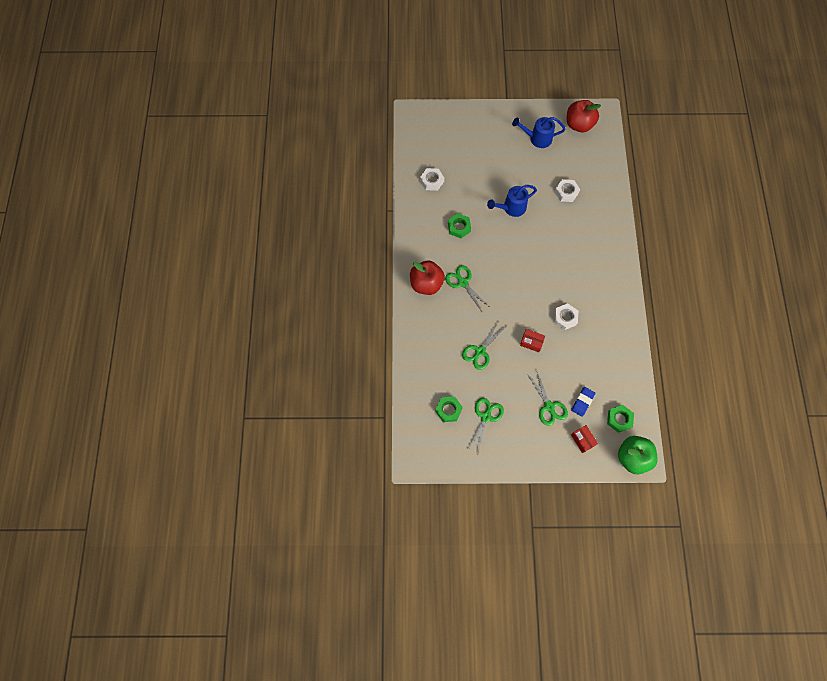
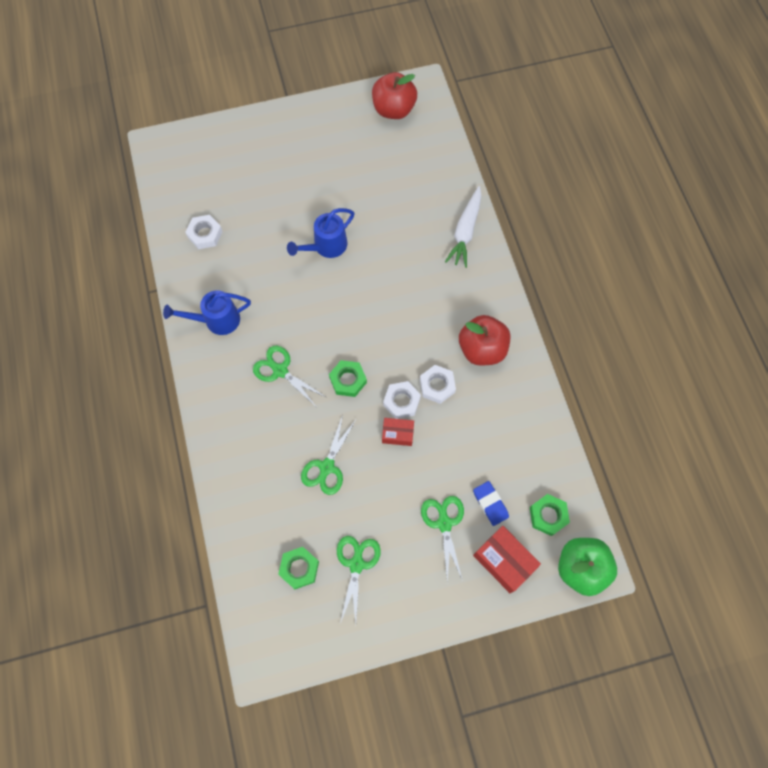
camera: 15 degrees left, 0 degrees up
(426, 284) = (227, 386): red apple -> red apple (482, 349)
(459, 227) = (257, 291): green nut -> green nut (348, 380)
(537, 138) = (340, 141): blue watering can -> blue watering can (216, 320)
(549, 406) = (444, 523): green scissors -> green scissors turned 150 degrees counterclockwise
(566, 192) = (398, 206): white nut -> white nut (401, 401)
(582, 402) = (490, 504): blue eraser -> blue eraser turned 45 degrees counterclockwise
(582, 440) = (504, 561): red box -> red box, size x1.62
(609, 220) = (465, 231): none -> white carrot

